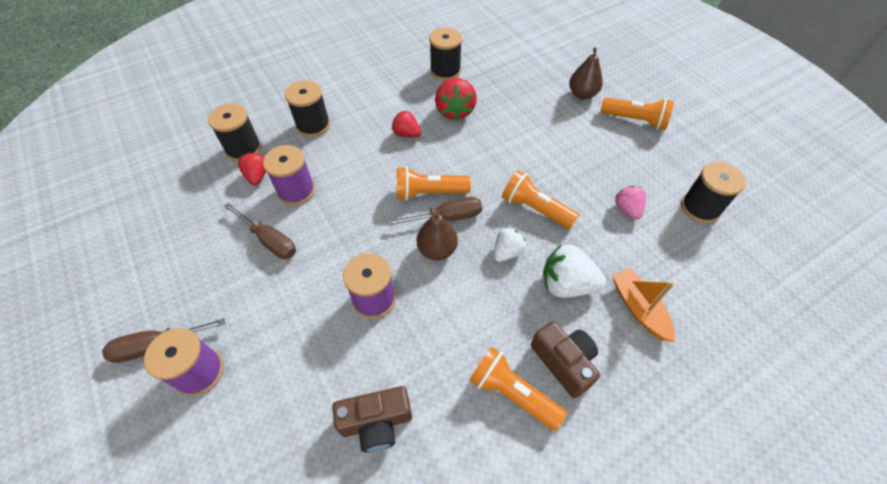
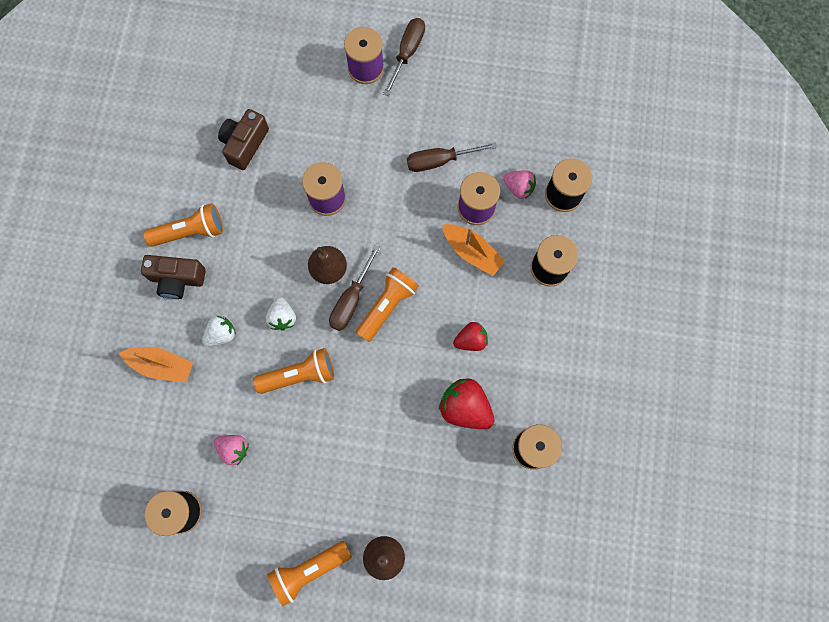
camera: 130 degrees right, 20 degrees up
(257, 176) = (518, 188): red strawberry -> pink strawberry
(338, 171) = (472, 252): none -> orange boat
(566, 284) = (221, 334): white strawberry -> white strawberry, size x0.62

